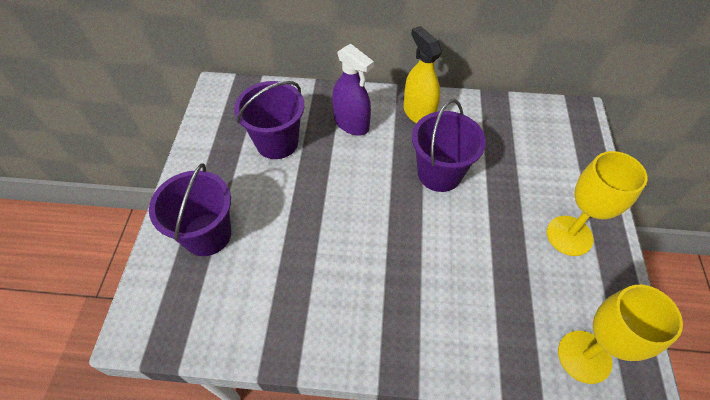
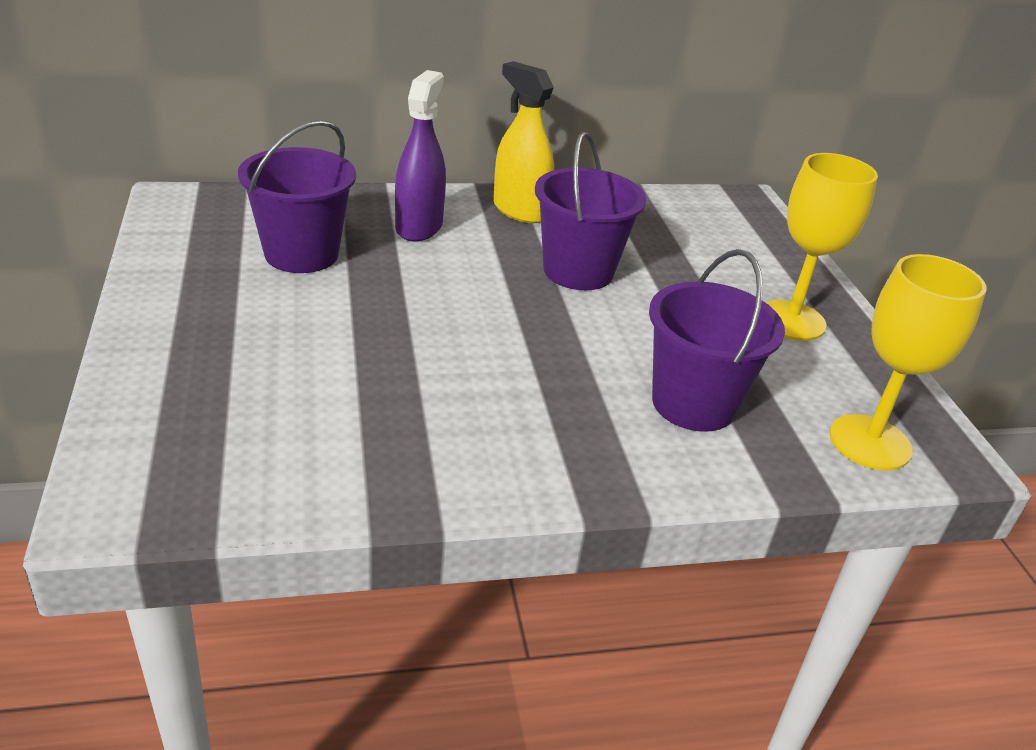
camera: 20 degrees left, 20 degrees down
(207, 234) = (213, 370): purple bucket -> purple bucket (693, 404)
(351, 123) = (419, 227): purple spray bottle -> purple spray bottle turned 105 degrees counterclockwise

